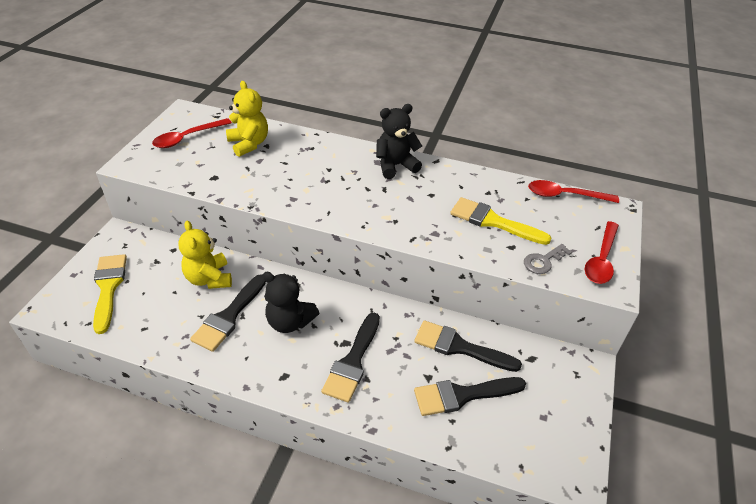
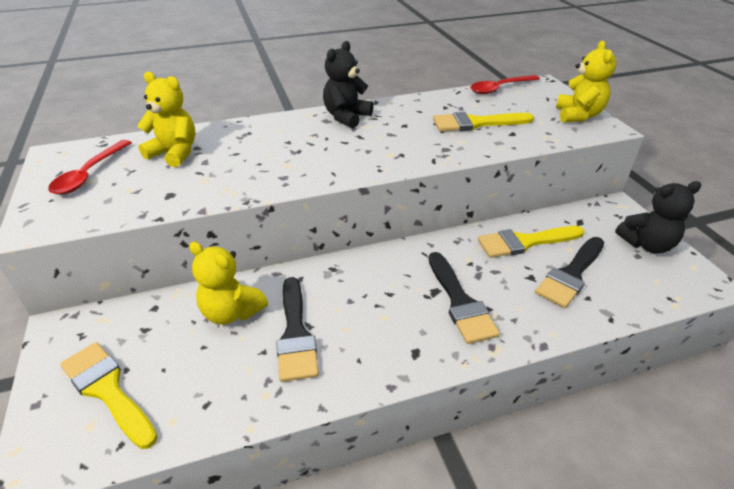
camera: 35 degrees left, 5 degrees down
(290, 322) = (363, 303): black teddy bear -> black teddy bear (647, 245)
(459, 347) = (525, 242): black brush -> yellow brush
(543, 261) = (546, 132): grey key -> none
(601, 259) = (578, 115): red spoon -> yellow teddy bear

